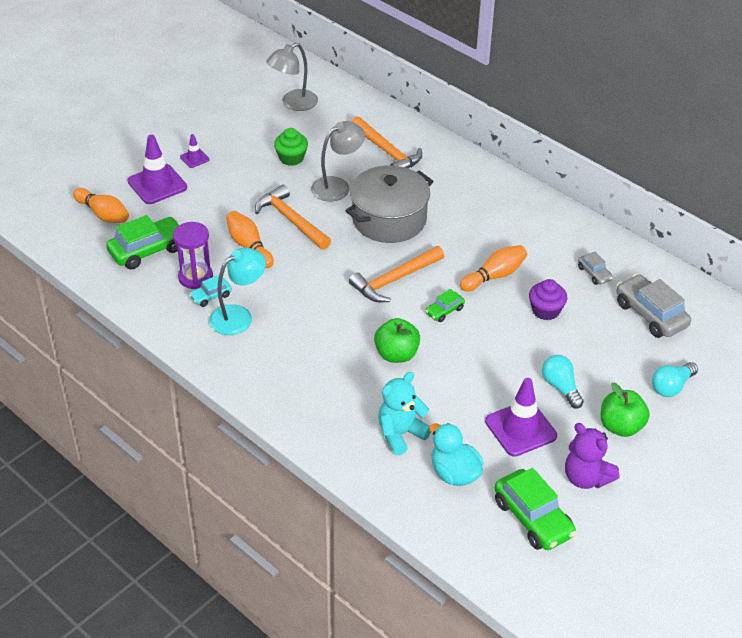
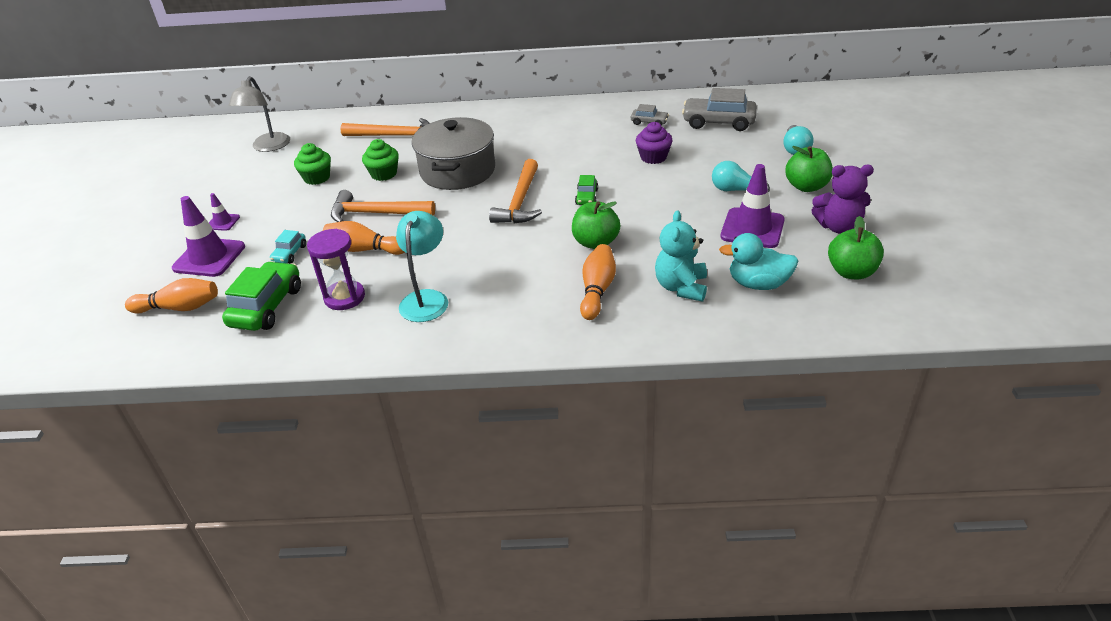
camera: 40 degrees left, 5 degrees down
(211, 296) = (380, 301): turquoise car -> turquoise car (290, 254)
(337, 186) = (384, 174): grey lamp -> green cupcake
(494, 276) = (588, 159): orange bowling pin -> orange bowling pin (597, 290)
(533, 518) = (851, 272): green car -> green apple

